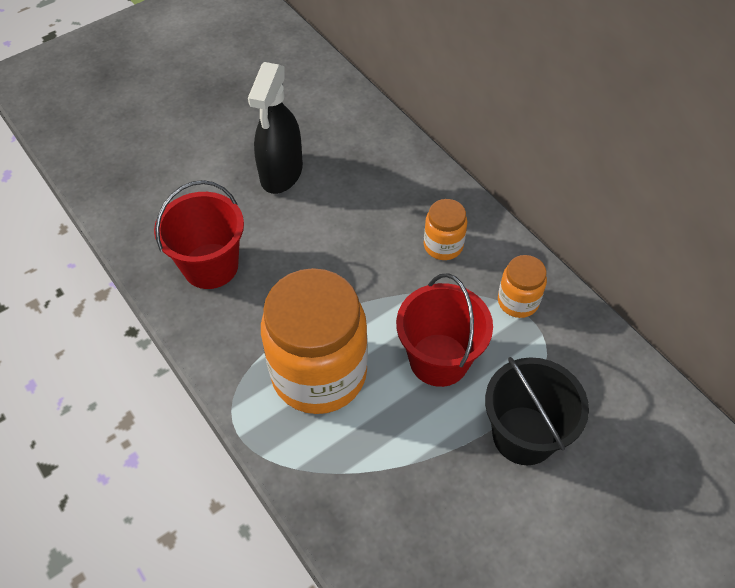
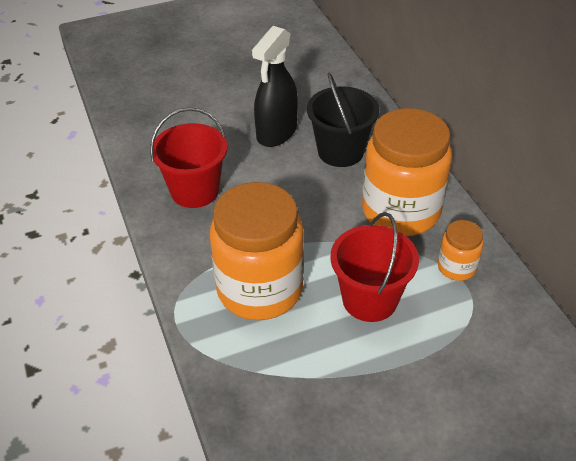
camera: 15 degrees right, 10 degrees down
(443, 245) = (401, 211): orange jar -> orange jar, size x2.15
(524, 435) = (430, 376): black bucket -> black bucket (340, 151)

